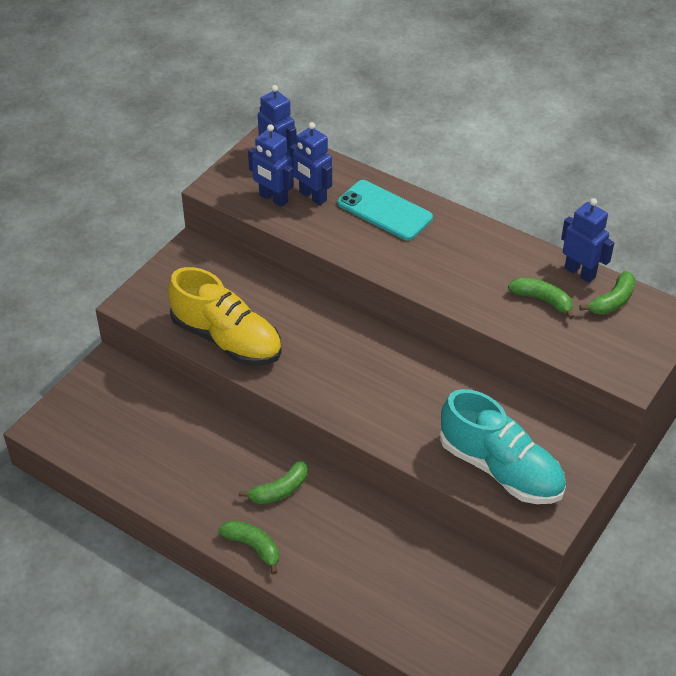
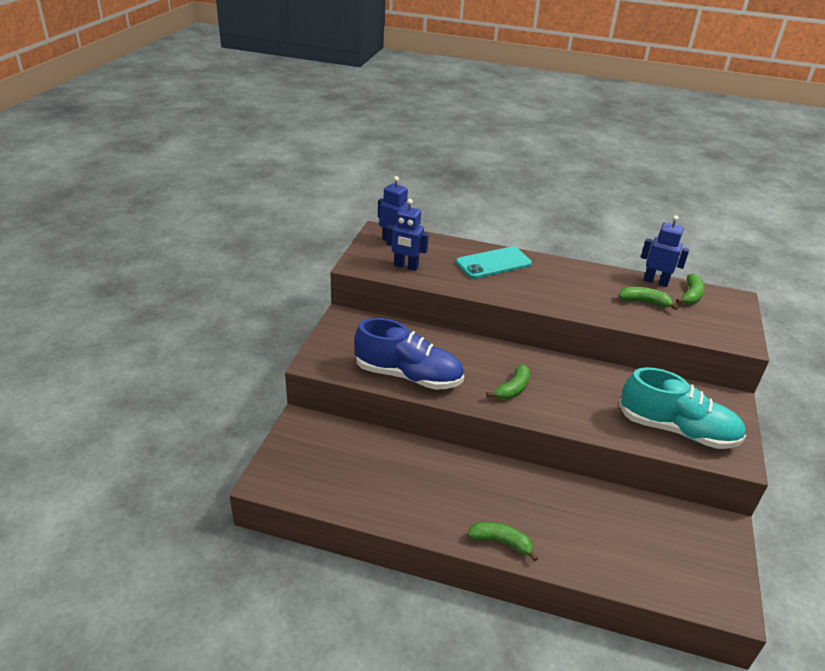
camera: 20 degrees left, 10 degrees down
(227, 339) = (408, 376): yellow shoe -> blue shoe
(279, 490) = (496, 490): green banana -> green banana (512, 389)
(312, 196) = (434, 261): blue robot -> none
(384, 211) = (493, 263): turquoise phone -> turquoise phone turned 45 degrees counterclockwise

